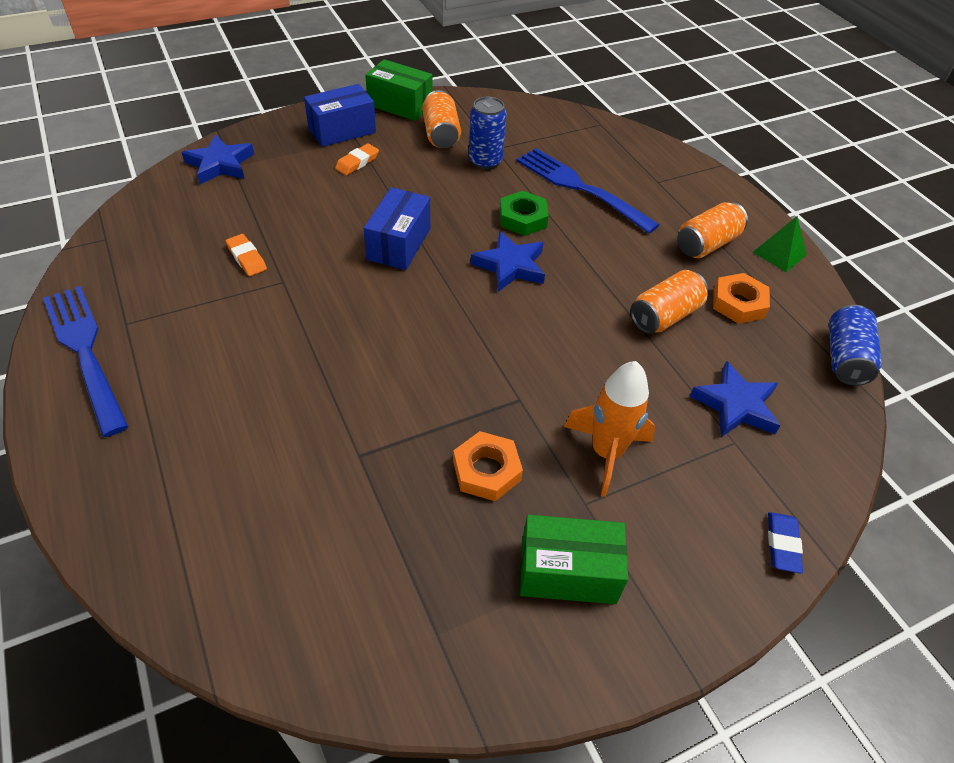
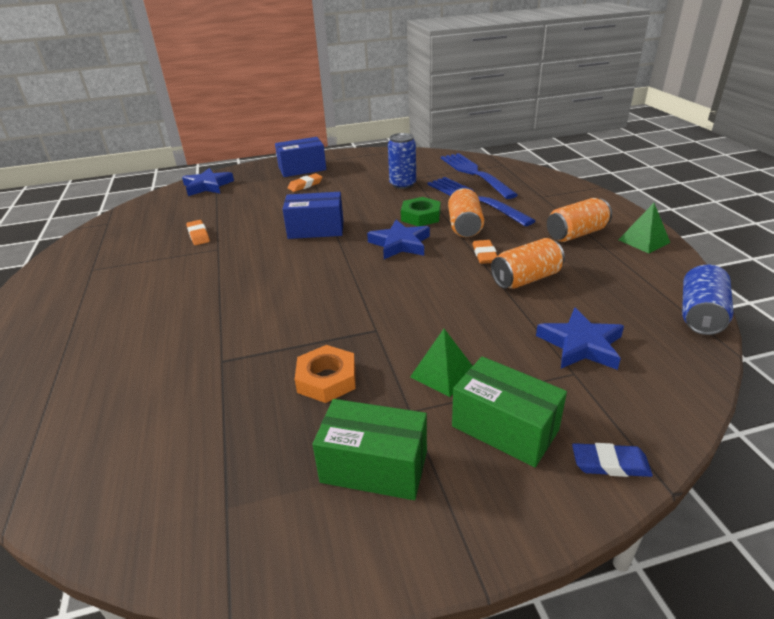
camera: 15 degrees right, 15 degrees down
(86, 353) = (53, 285): blue fork -> blue fork (475, 174)
(399, 244) = (316, 229): blue box -> blue box turned 60 degrees clockwise
(400, 105) = (350, 156): green box -> green box (505, 428)
(441, 134) = (374, 170): orange can -> orange can (464, 226)
(606, 453) = (443, 373): orange rocket -> green pyramid
(612, 280) = (484, 255): none -> orange eraser
(738, 303) = (598, 273): orange nut -> none
(782, 544) = (610, 464): blue eraser -> blue eraser turned 75 degrees clockwise

